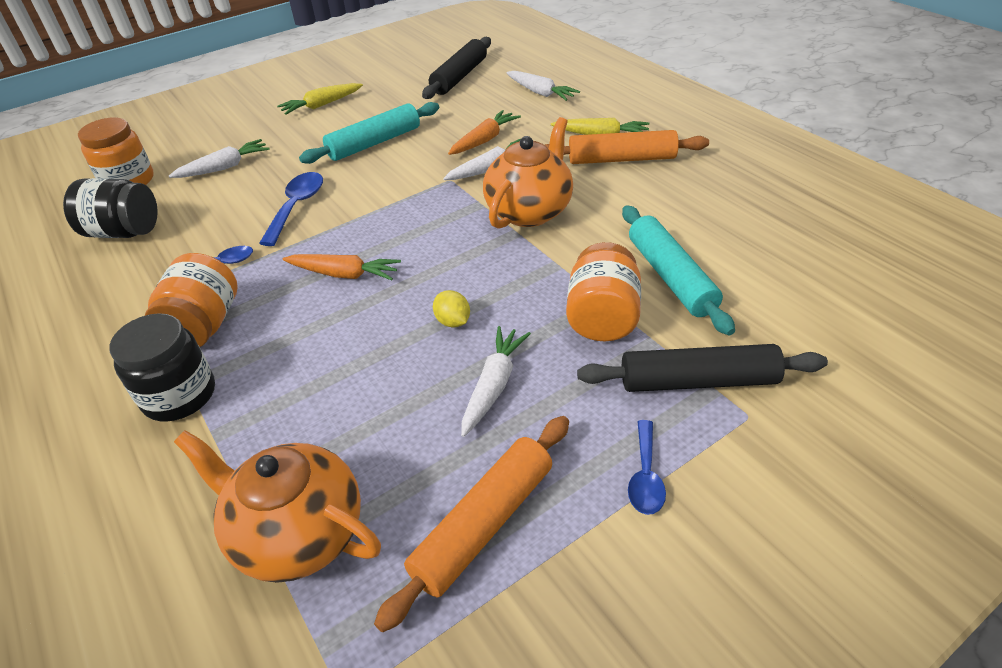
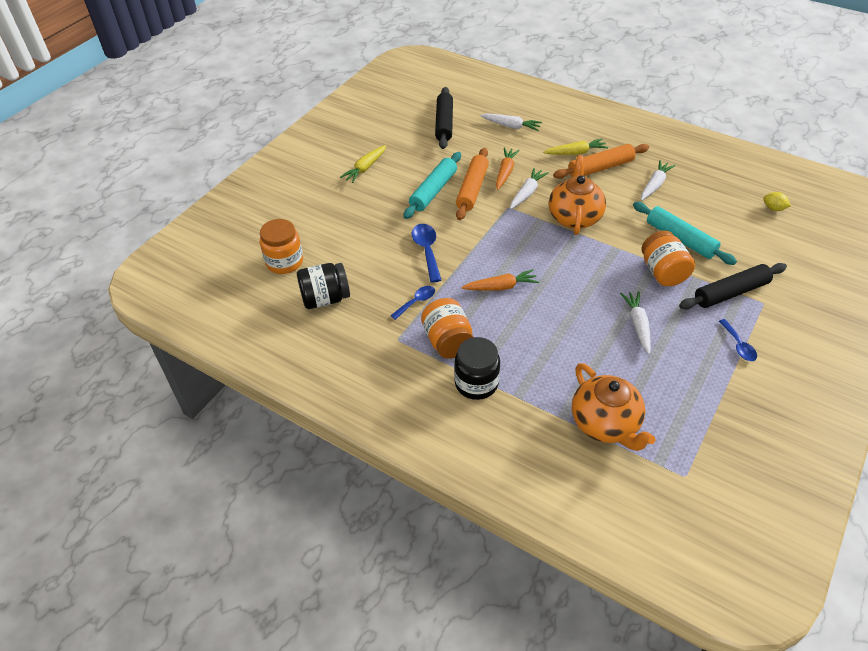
camera: 25 degrees left, 5 degrees up
(224, 167) = (345, 234): white carrot -> white carrot (654, 185)
(297, 533) = (605, 424): orange teapot -> orange teapot turned 120 degrees counterclockwise
(453, 321) = (588, 297): yellow lemon -> yellow lemon (773, 208)
(483, 524) = (685, 390): orange rolling pin -> orange rolling pin (472, 189)

